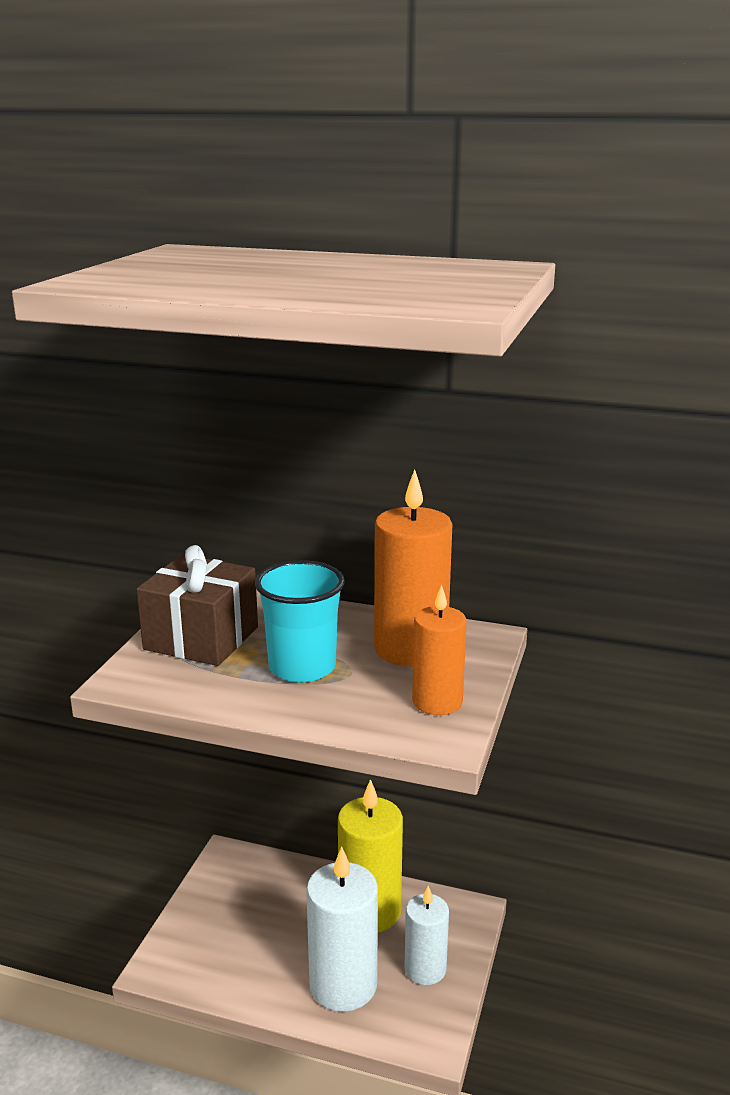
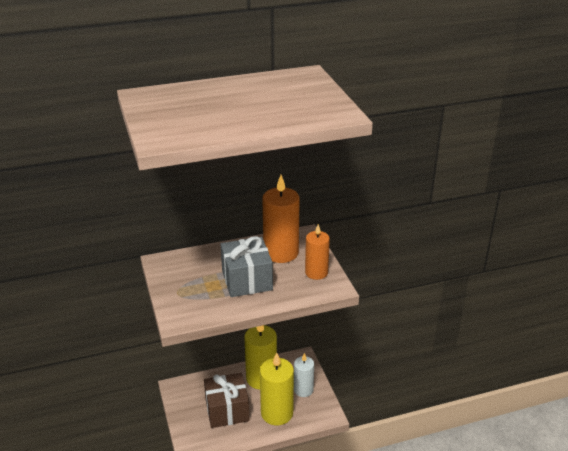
camera: 35 degrees left, 10 degrees up
(201, 638) = (186, 285): brown gift -> brown gift (227, 410)
(302, 667) = (247, 280): turquoise cup -> grey gift
(343, 985) = (277, 413): white candle -> yellow candle

